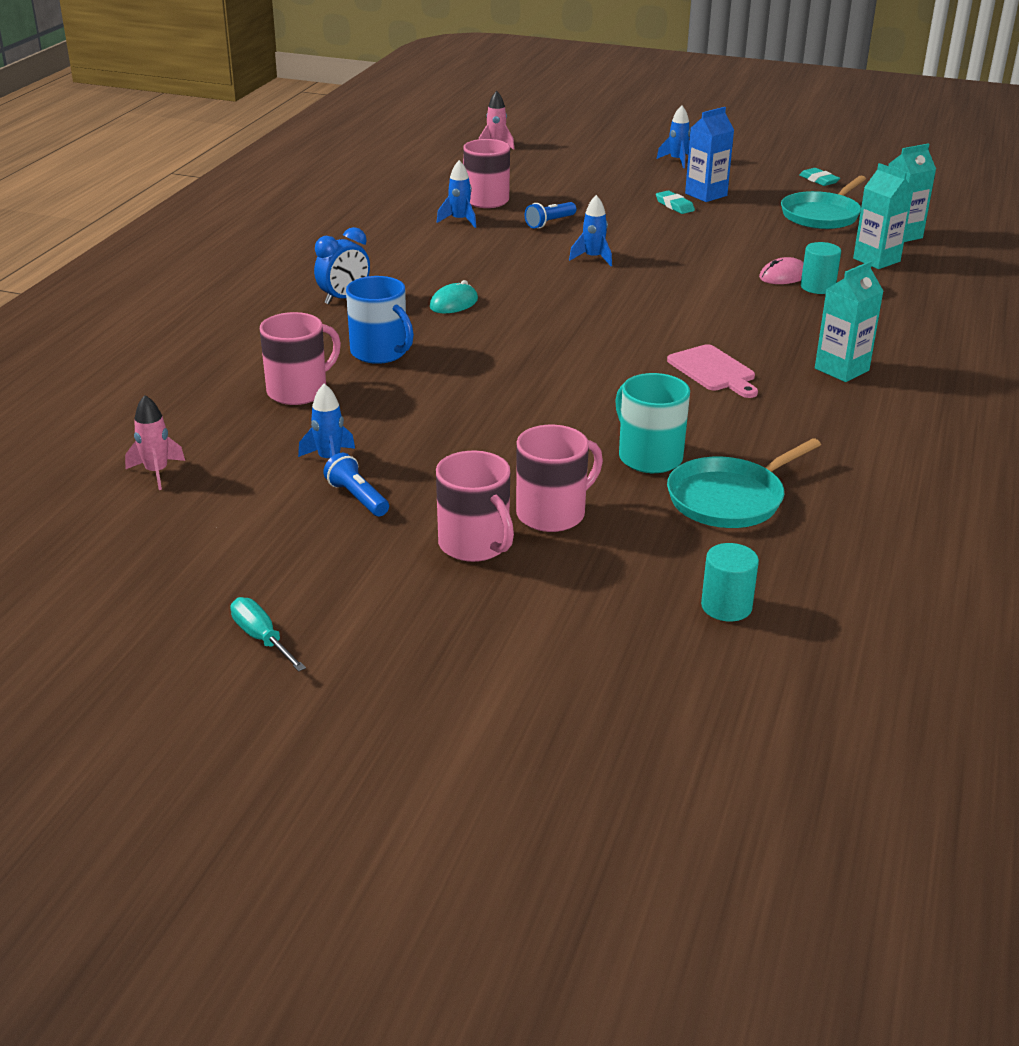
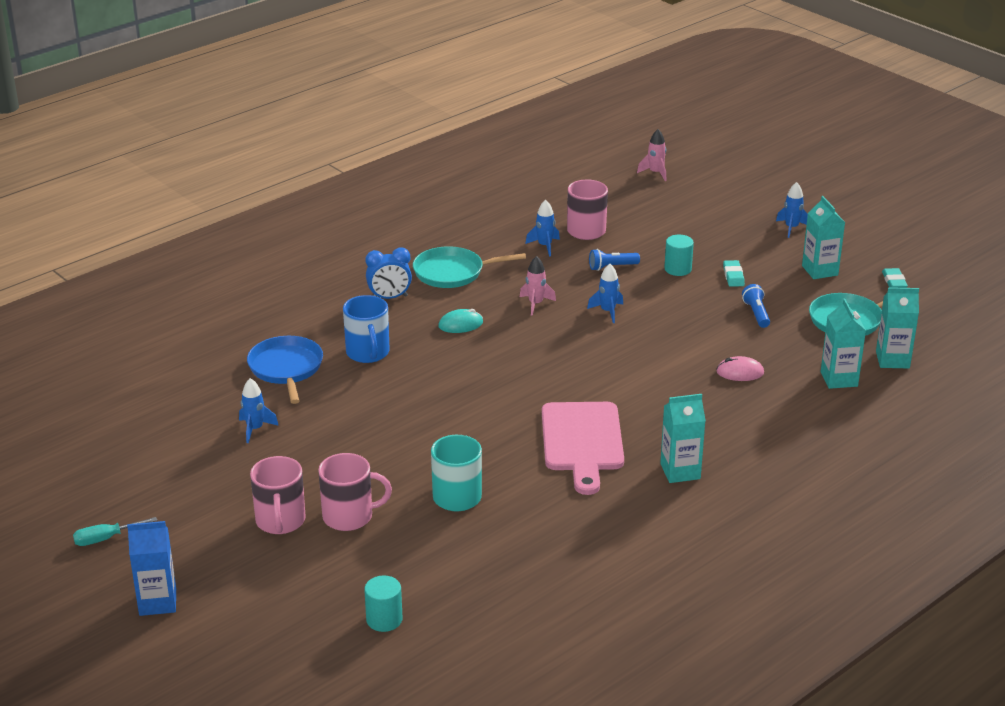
camera: 30 degrees right, 0 degrees up
(157, 472) = (148, 404): pink rocket -> pink rocket (535, 304)
(262, 638) = (106, 538): turquoise screwdriver -> turquoise screwdriver turned 105 degrees counterclockwise
(298, 391) = (286, 369): pink mug -> blue pan
(357, 498) = (245, 463): blue flashlight -> blue flashlight (756, 313)
(706, 194) = (773, 271): blue carton -> blue carton (158, 602)
(713, 371) = (582, 441): pink cutting board -> pink cutting board, size x1.66
(729, 498) = (474, 546): turquoise pan -> turquoise pan (452, 272)
(745, 185) = (820, 270): none -> turquoise carton
(817, 287) = (755, 391): turquoise cylinder -> turquoise cylinder (678, 269)

